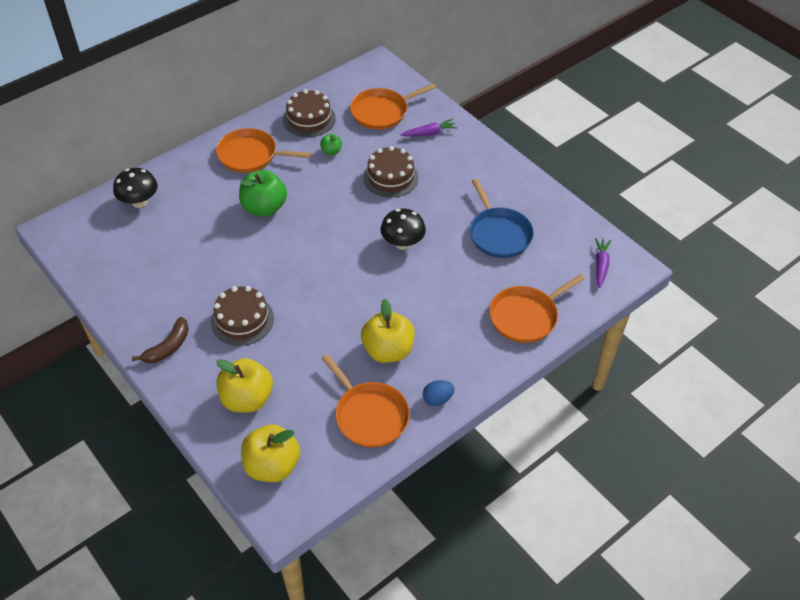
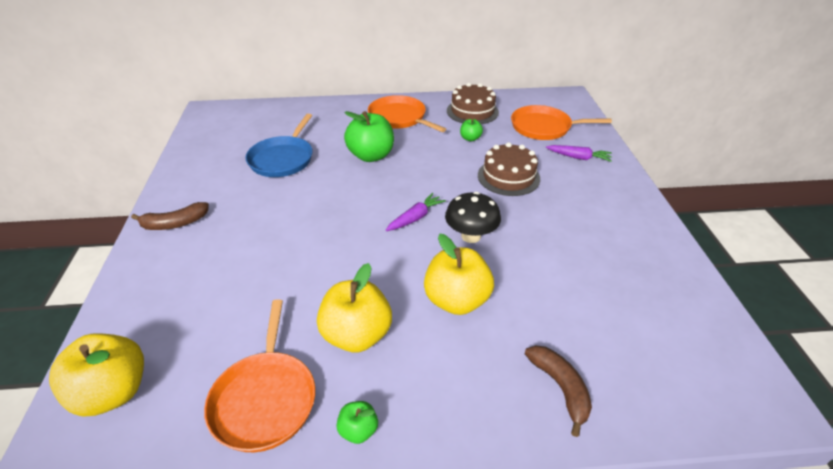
camera: 35 degrees right, 10 degrees down
(139, 202) = (283, 116): black mushroom -> none
(242, 320) = (256, 232): brown cake -> none
(247, 399) = (176, 305): yellow apple -> yellow apple (456, 300)
(437, 399) = (358, 430): blue egg -> green apple
(498, 233) = (590, 274): blue pan -> blue pan (283, 159)
(526, 316) = (560, 388): orange pan -> brown banana
(601, 265) = (717, 377): purple carrot -> purple carrot (415, 218)

